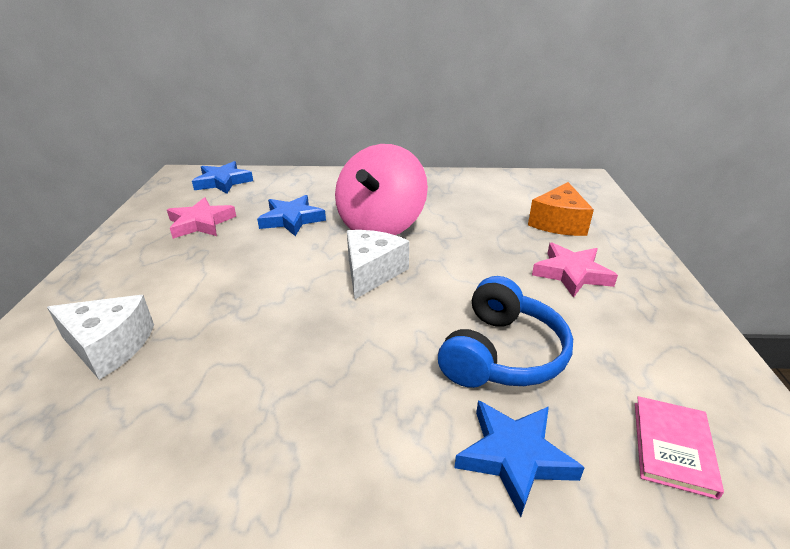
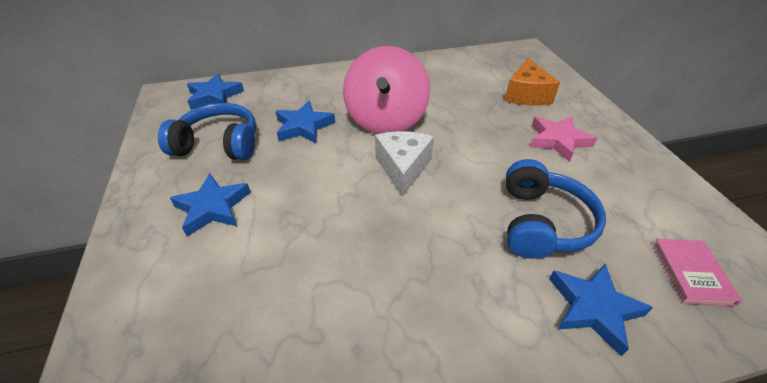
camera: 15 degrees left, 10 degrees up
(109, 346) = (206, 290): white cheese -> none
(160, 276) = (212, 208): none -> blue star
(200, 223) = (219, 144): pink star -> blue headphones

